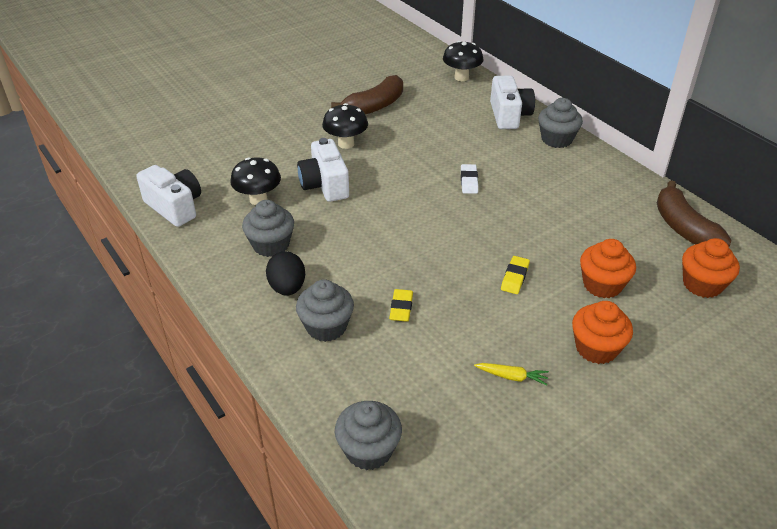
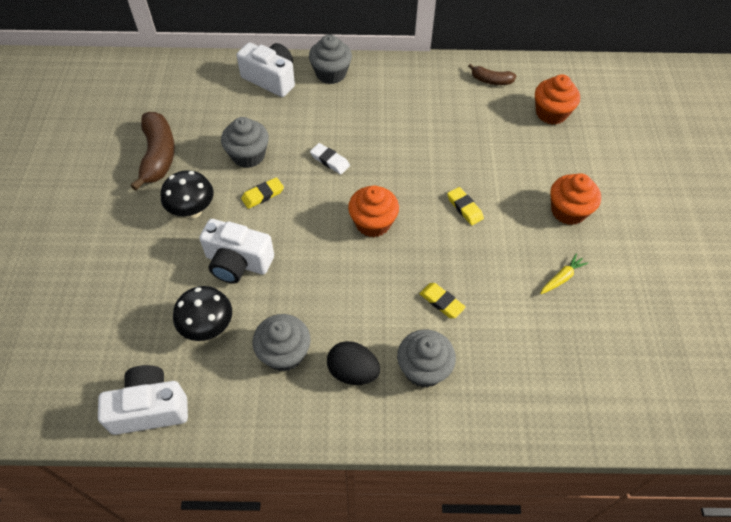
camera: 55 degrees left, 15 degrees up
(368, 450) = (574, 416): grey cupcake -> grey cupcake (248, 155)
(396, 166) = (263, 195): none -> yellow eraser
(461, 77) = (184, 71): black mushroom -> none
(602, 285) = (511, 164): orange cupcake -> orange cupcake (373, 223)
(684, 228) = (491, 80): brown banana -> brown banana, size x0.55

